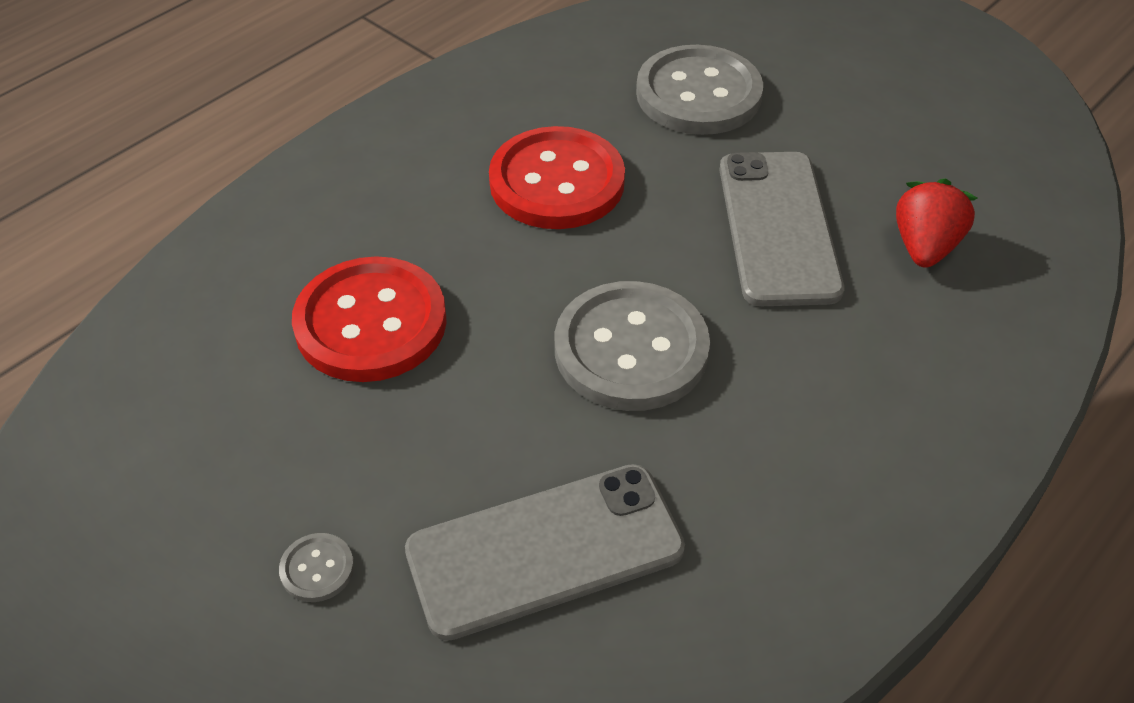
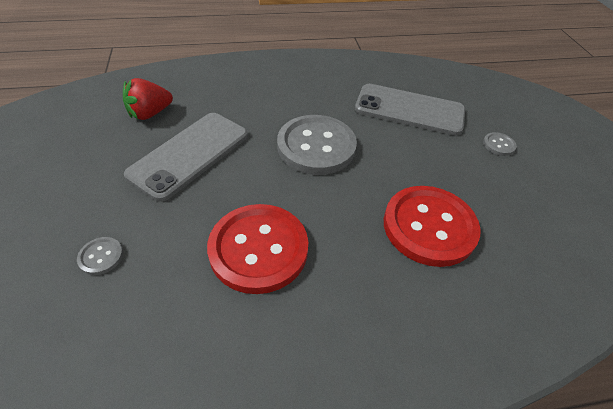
camera: 145 degrees left, 0 degrees up
(698, 94) = (101, 256): grey button -> grey button, size x0.41

